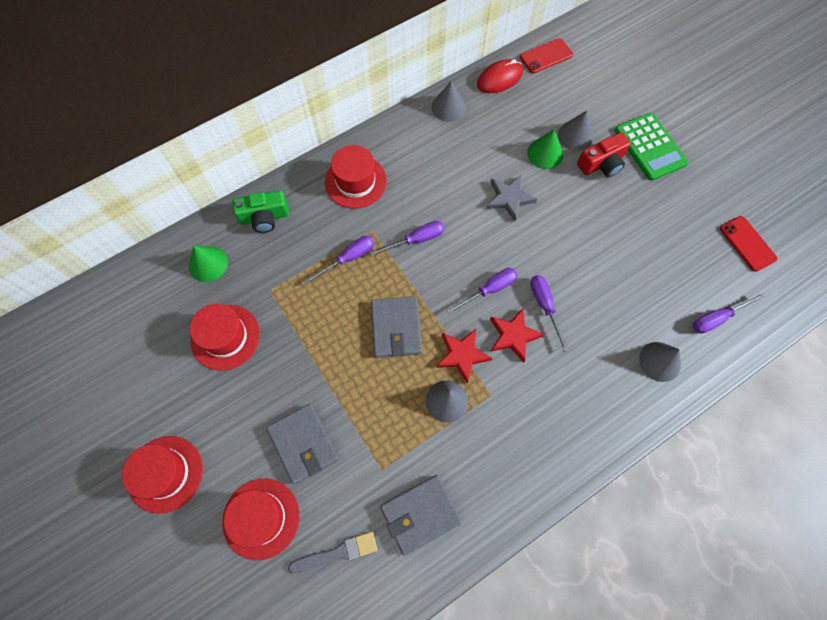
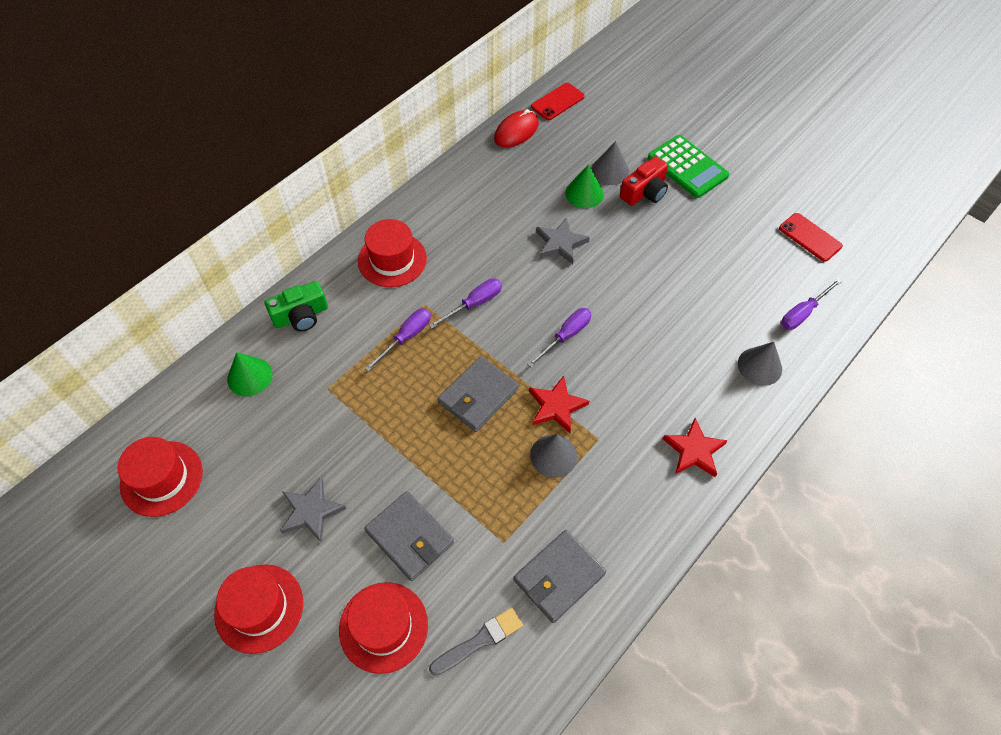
camera: 15 degrees left, 10 degrees down
(225, 337) = (290, 447): red hat -> red hat (161, 478)
(228, 399) = (311, 511): none -> grey star
(396, 328) = (478, 396): grey wallet -> grey wallet turned 60 degrees clockwise
(448, 107) = (471, 168): grey cone -> none
(513, 335) = (604, 375): red star -> red star (694, 450)
(544, 306) = (628, 339): purple screwdriver -> none

